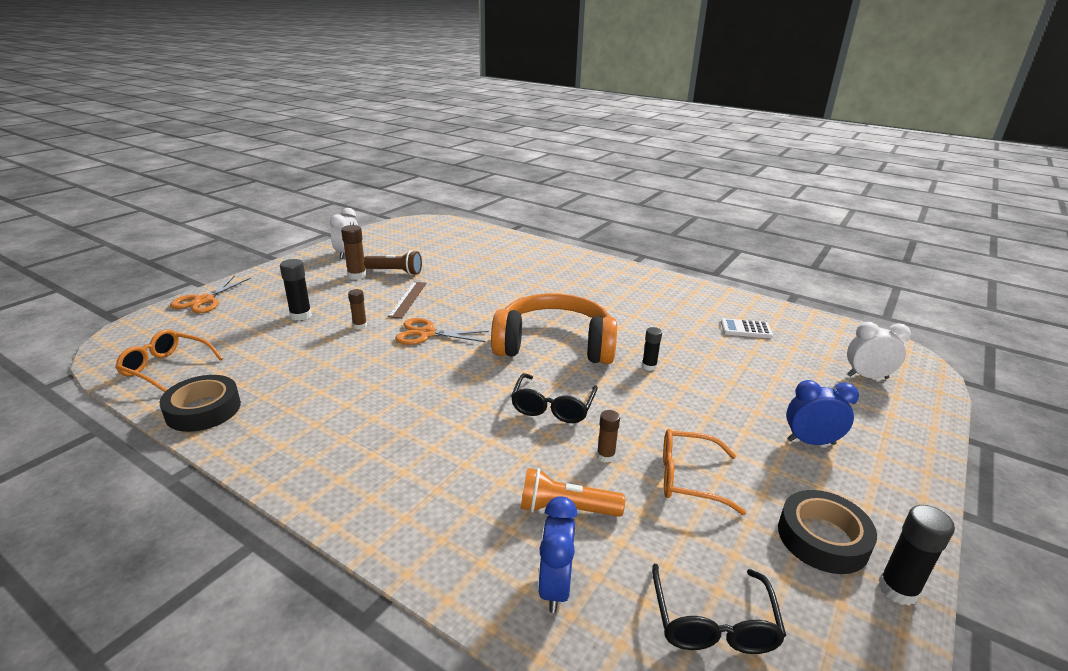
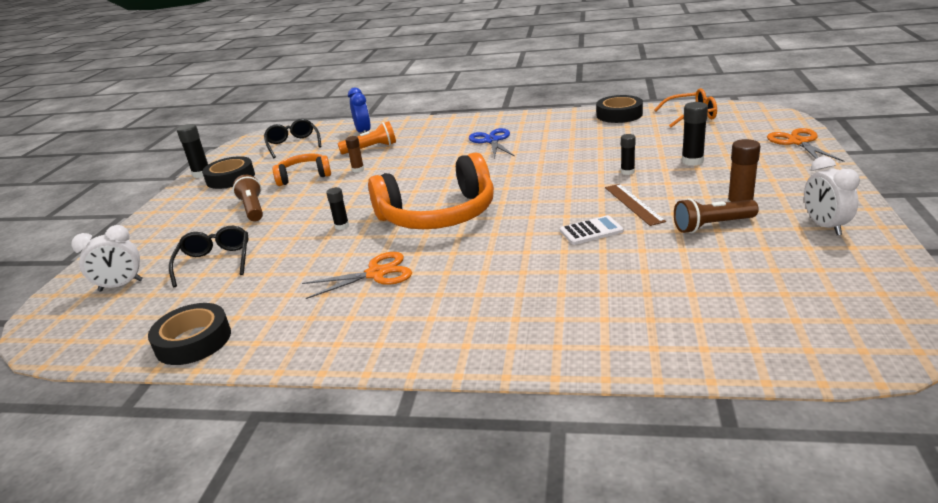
camera: 160 degrees right, 0 degrees up
(360, 326) = (627, 172): brown glue stick -> black glue stick
(398, 434) = (492, 141): none -> blue scissors
(427, 334) = (561, 185): orange scissors -> orange scissors (376, 274)
(553, 407) = (407, 178): black glasses -> black glasses (215, 262)
(688, 478) = (304, 176): orange glasses -> orange headphones
(746, 329) = (233, 300): white calculator -> white calculator (591, 231)
(757, 435) = (253, 209): none -> brown flashlight
(766, 312) = (193, 341): none -> black tape
(811, 442) = (213, 217): blue clock -> none

